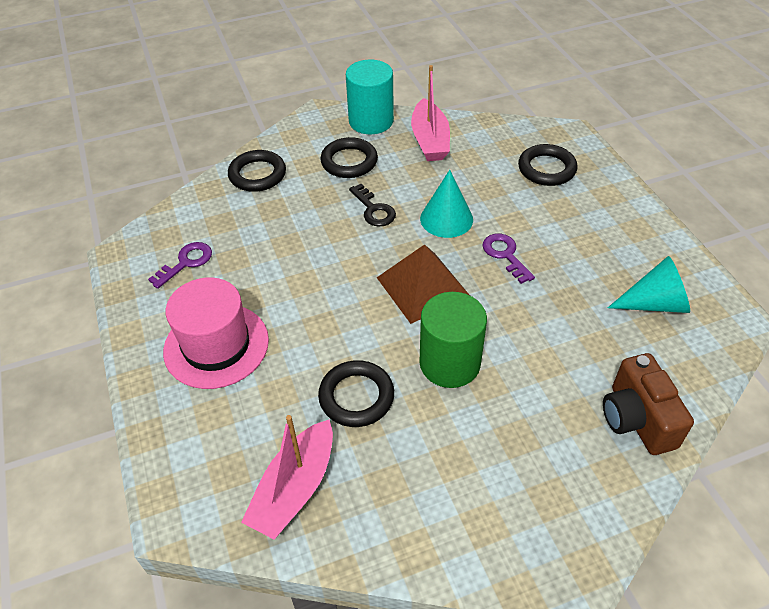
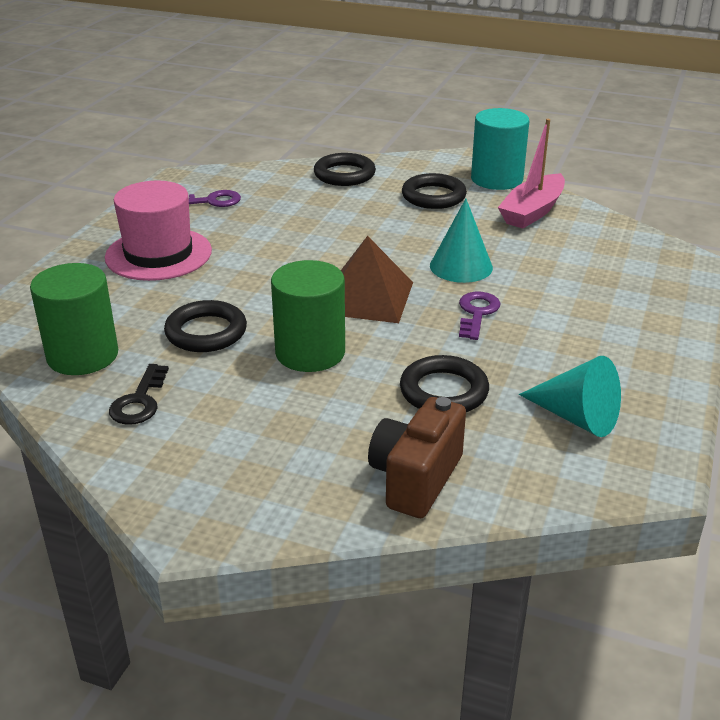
camera: 40 degrees right, 15 degrees down
(294, 488) = (82, 355): pink boat -> green cylinder
(373, 210) = (405, 233): black key -> black key (139, 401)
(546, 169) = (622, 276): black ring -> black ring (444, 391)

